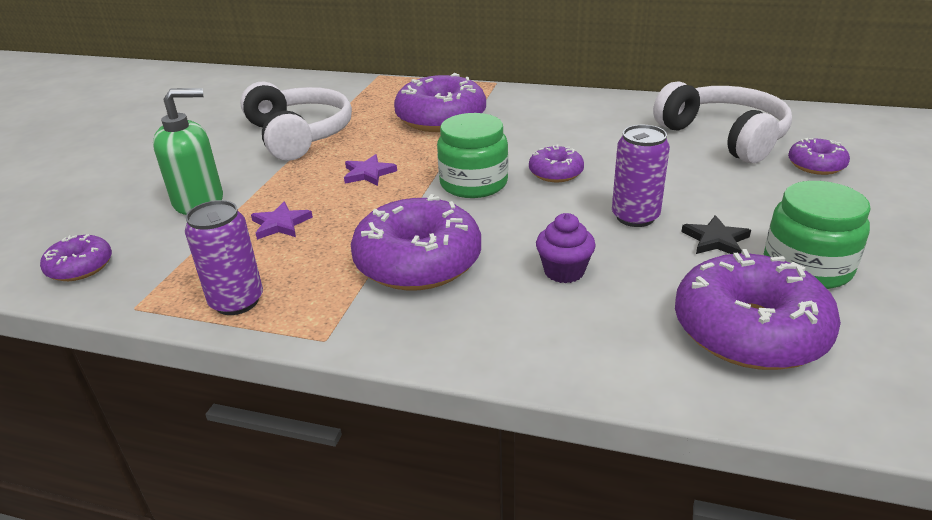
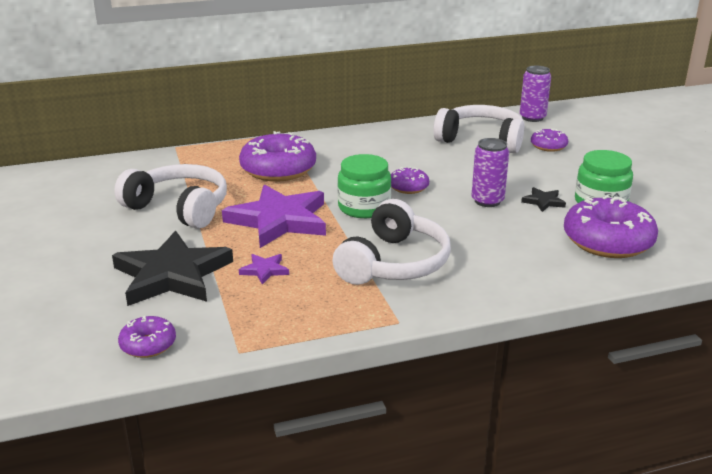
camera: 35 degrees left, 5 degrees down
(199, 201) = (172, 275): green soap dispenser -> black star
(237, 301) = (309, 323): purple can -> purple can (532, 118)
(368, 173) = (279, 220): purple star -> purple star, size x2.39
(418, 262) = (394, 263): purple donut -> white headphones
(564, 271) = (485, 242): purple cupcake -> none

